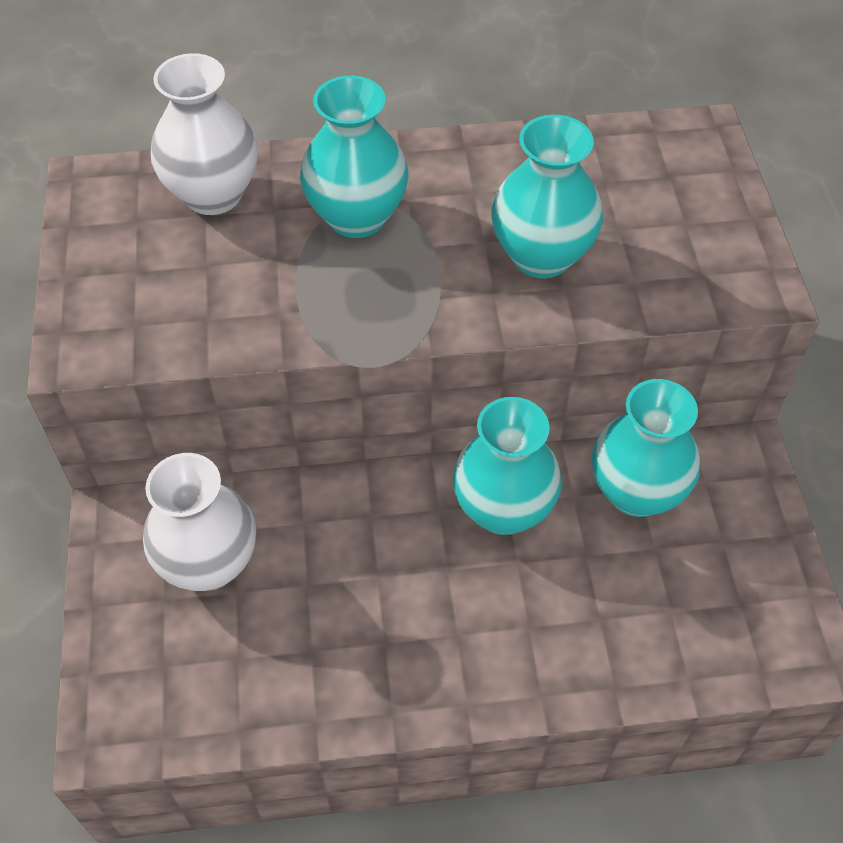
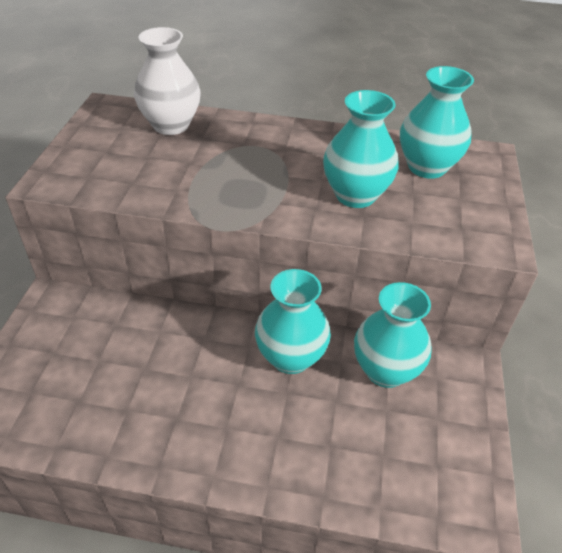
camera: 15 degrees right, 10 degrees down
(209, 563) = (90, 339): white vase -> none
(357, 217) = (249, 152): turquoise vase -> turquoise vase (427, 167)

